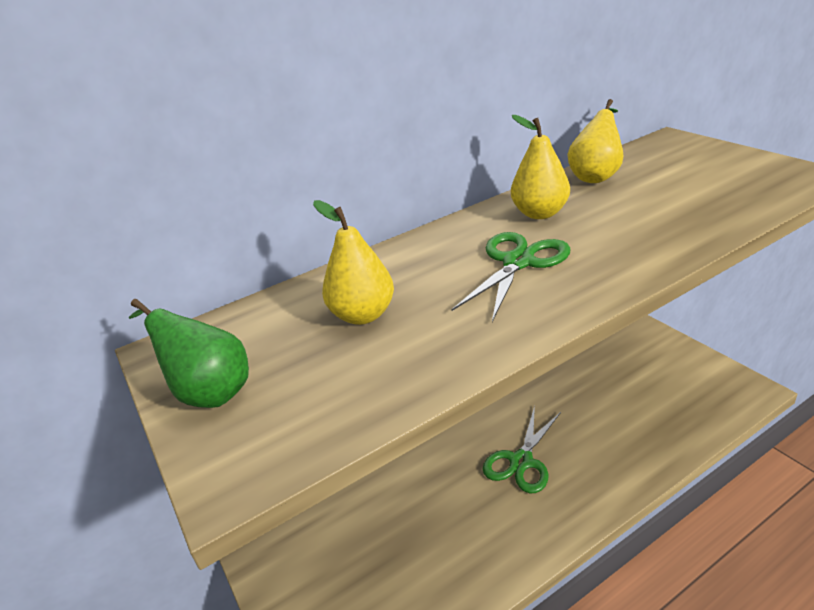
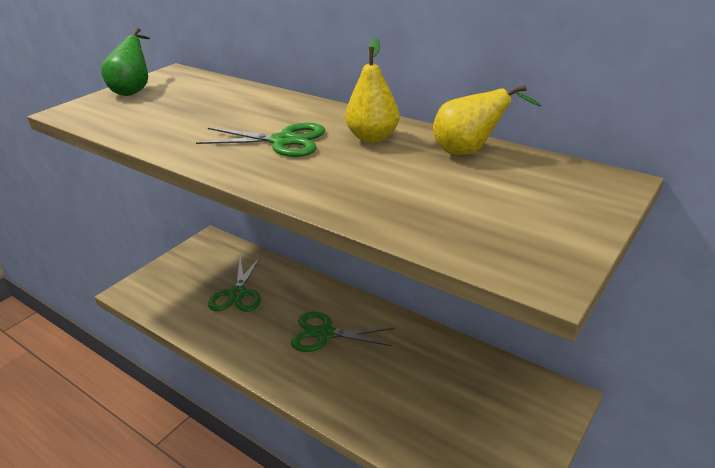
camera: 65 degrees right, 0 degrees up
(363, 315) = (207, 108): yellow pear -> none
(409, 537) = (238, 294): none -> green scissors

